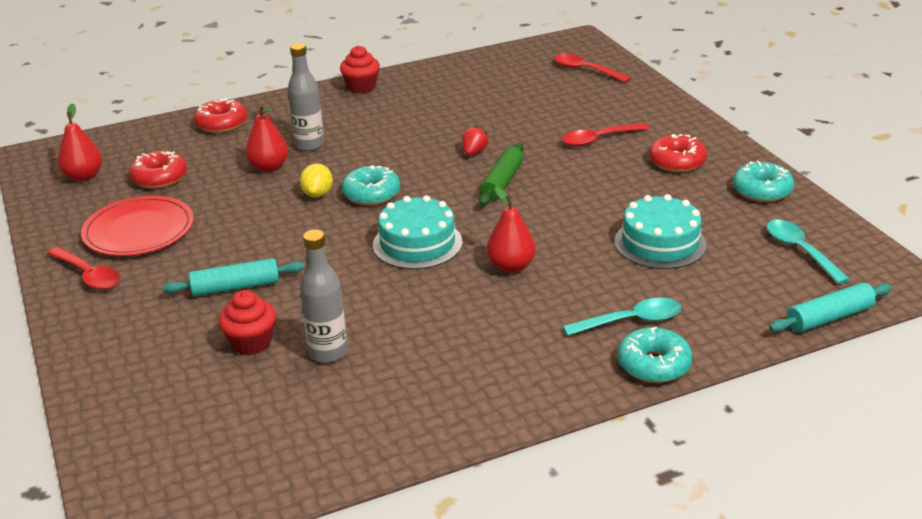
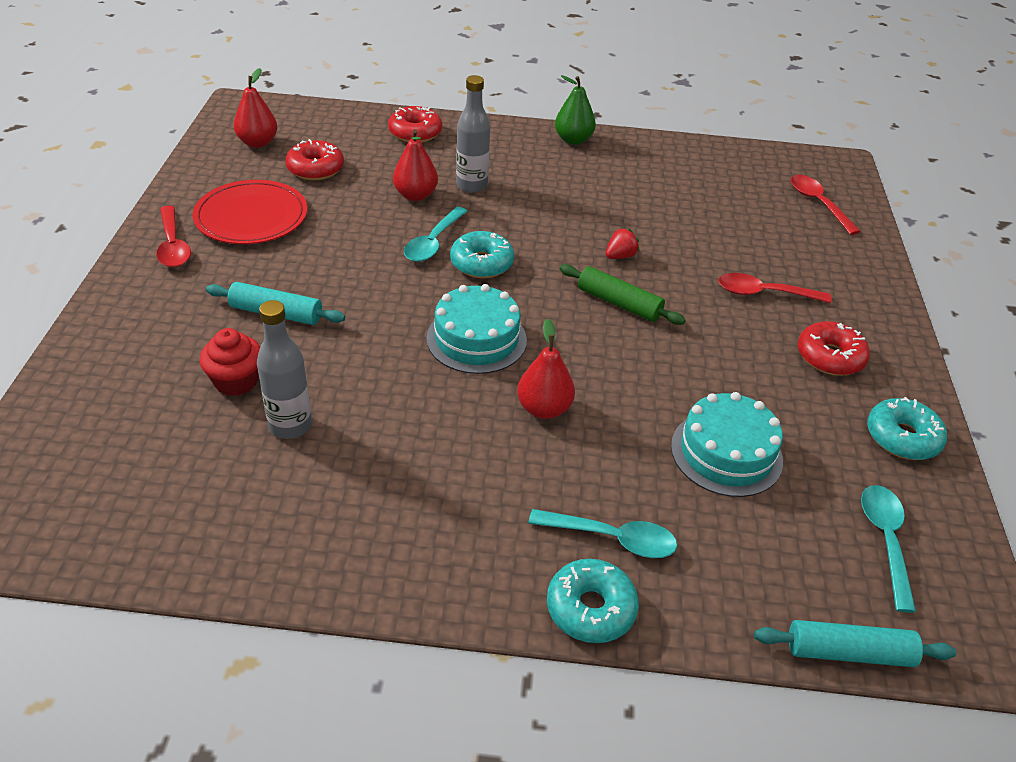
camera: 25 degrees right, 10 degrees up
(318, 194) = (433, 242): yellow lemon -> turquoise spoon
(361, 87) = (573, 140): red cupcake -> green pear
(502, 182) = (619, 303): green rolling pin -> green rolling pin turned 75 degrees clockwise

